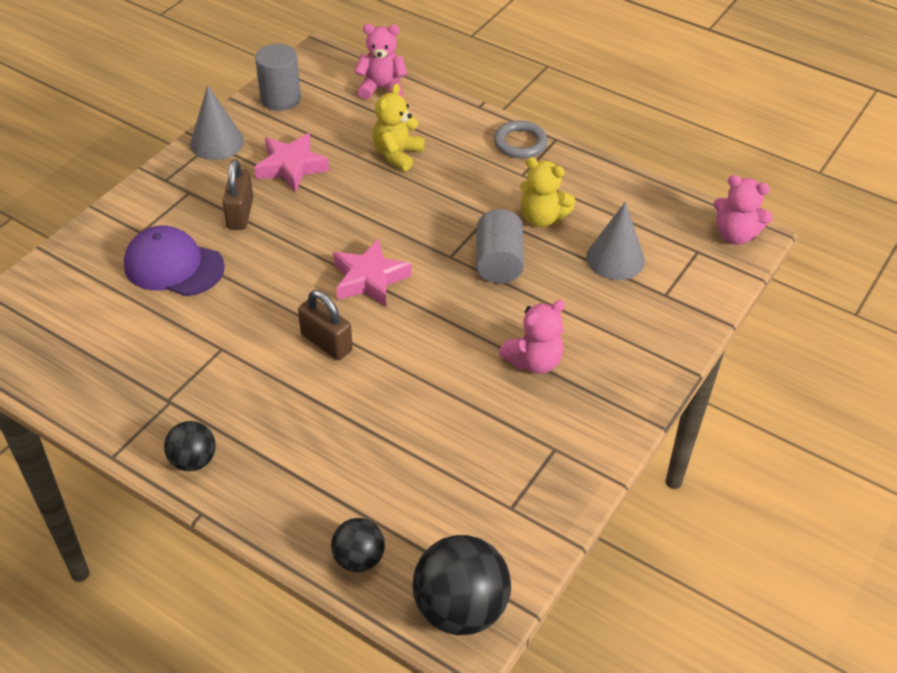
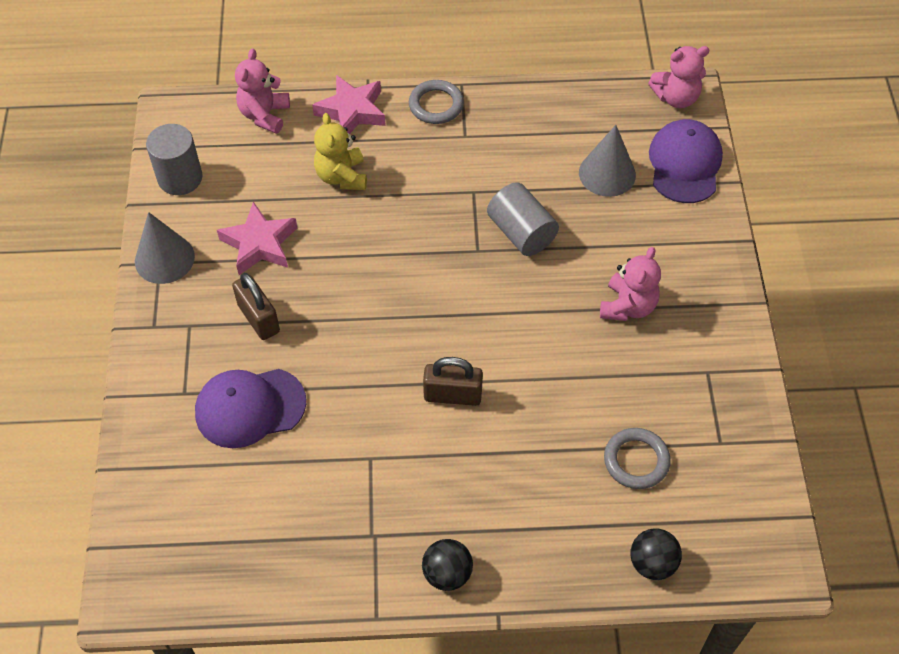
camera: 35 degrees left, 10 degrees up
(369, 279) = (432, 313): pink star -> pink star (352, 111)
(382, 88) = (264, 115): pink teddy bear -> pink teddy bear turned 45 degrees counterclockwise
(424, 476) = (636, 460): none -> grey ring
(460, 608) = (758, 549): black ball -> none
(542, 218) = (518, 169): yellow teddy bear -> none
(693, 286) = (685, 164): none -> purple cap

